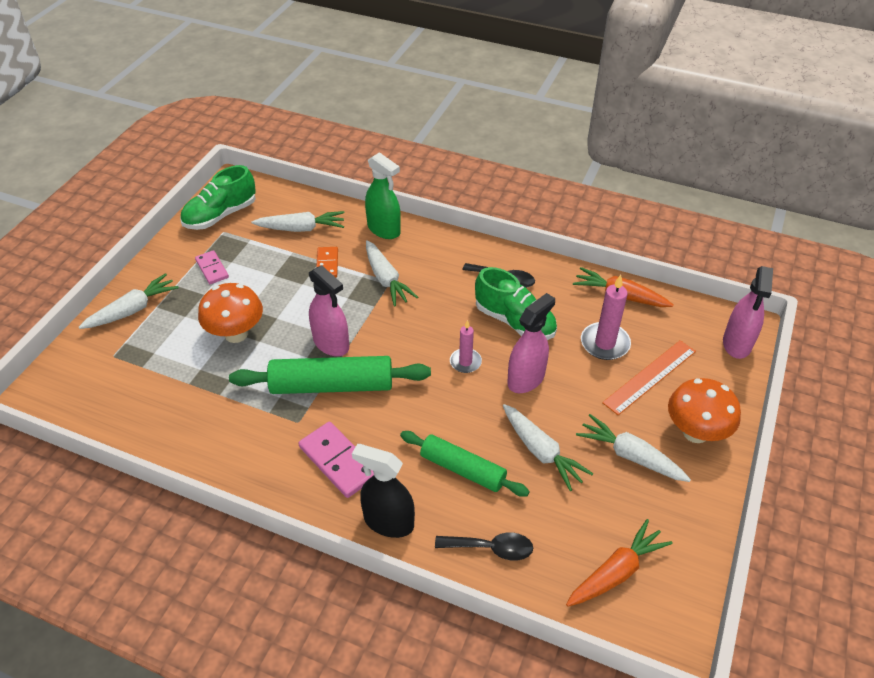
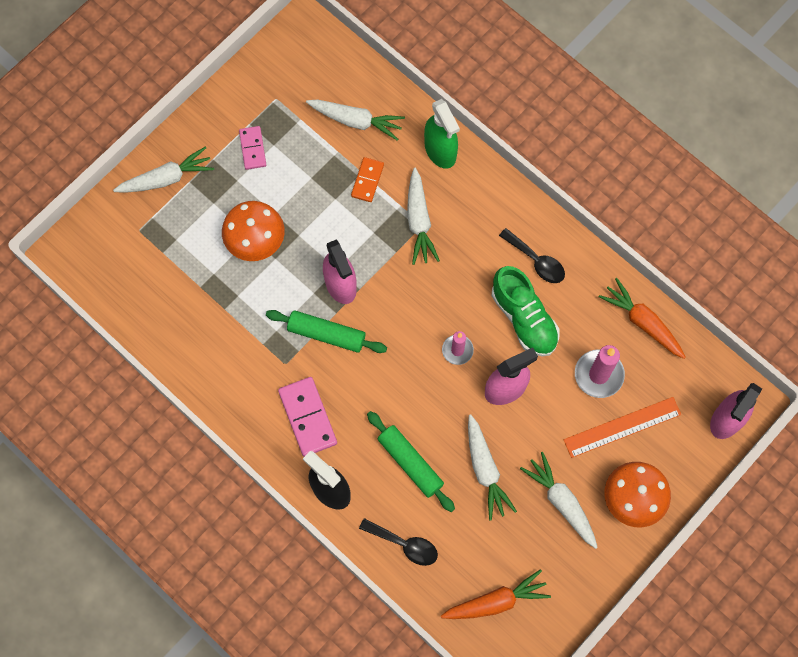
camera: 20 degrees right, 25 degrees up
(220, 215) = (278, 73): green shoe -> none
(332, 386) = (326, 334): green rolling pin -> green rolling pin, size x0.66

